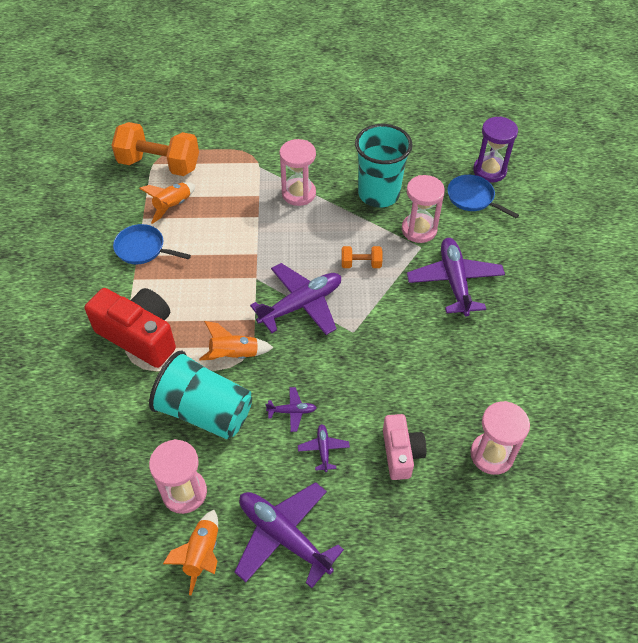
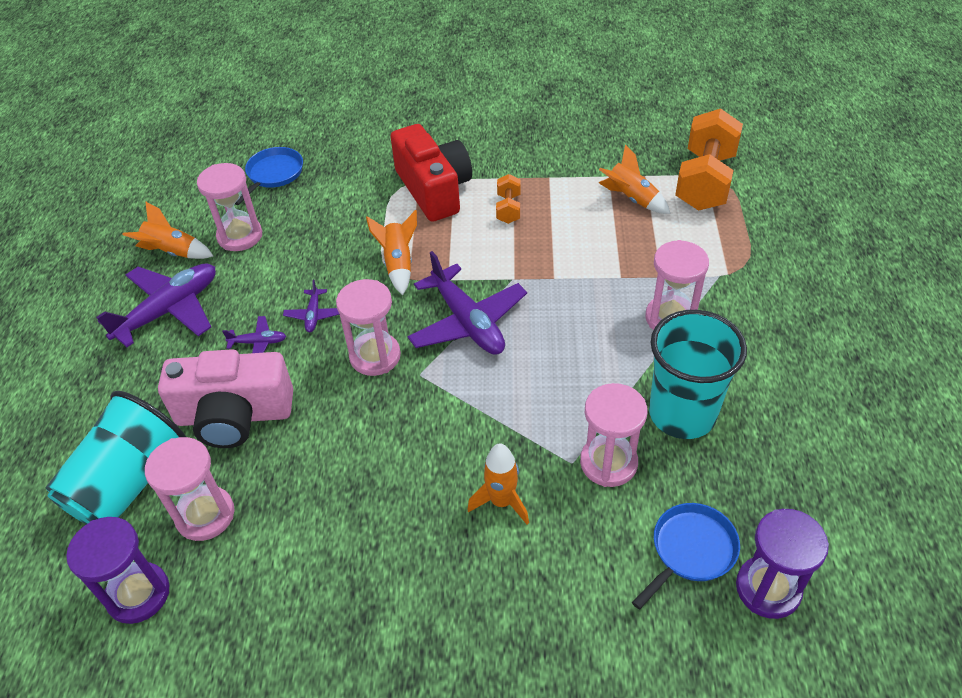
camera: 95 degrees right, 5 degrees down
(139, 335) = (434, 189): red camera -> red camera turned 60 degrees counterclockwise
(143, 249) = (559, 180): blue pan -> blue pan (273, 174)
(205, 411) = (328, 245): turquoise cup -> turquoise cup (129, 482)
(336, 362) = (375, 356): none -> pink hourglass
(361, 264) = (536, 386): orange dumbbell -> orange dumbbell (508, 209)
(401, 453) = (234, 416): pink camera -> pink camera, size x1.63
(454, 281) = (501, 502): purple plane -> orange rocket
(560, 485) = (138, 594): none -> purple hourglass

